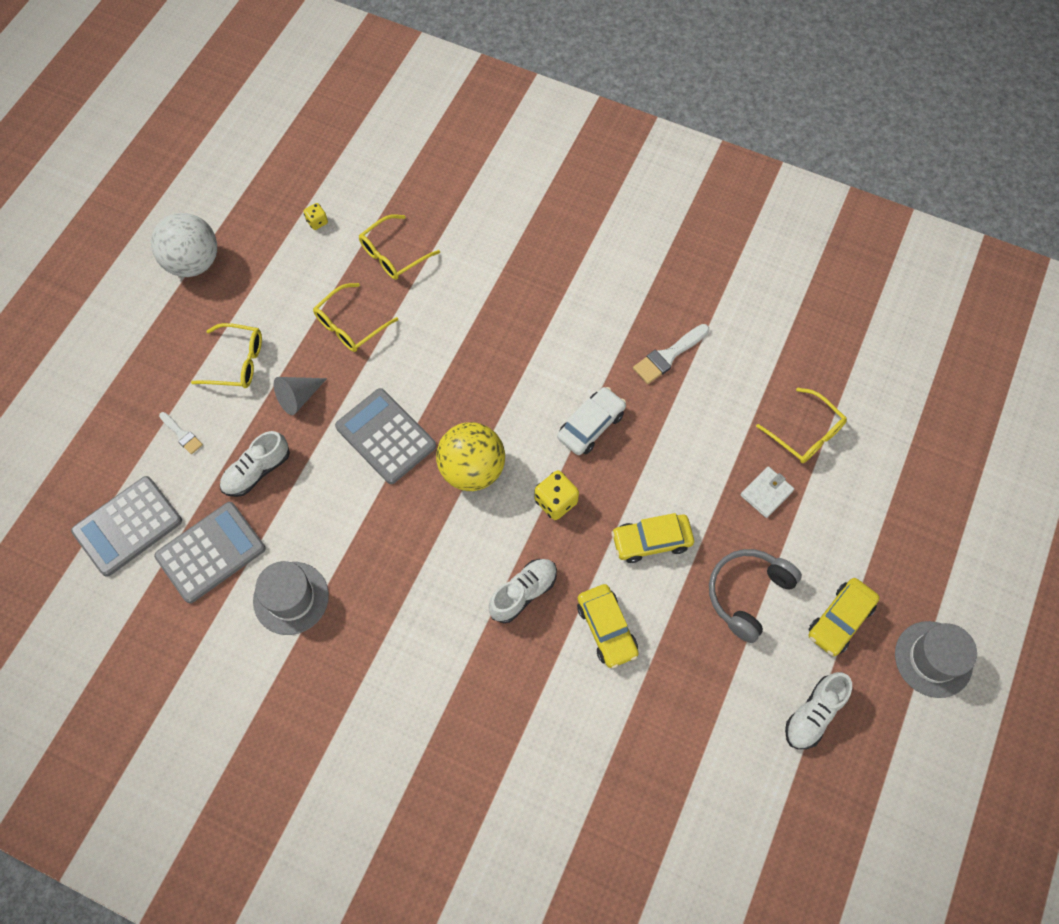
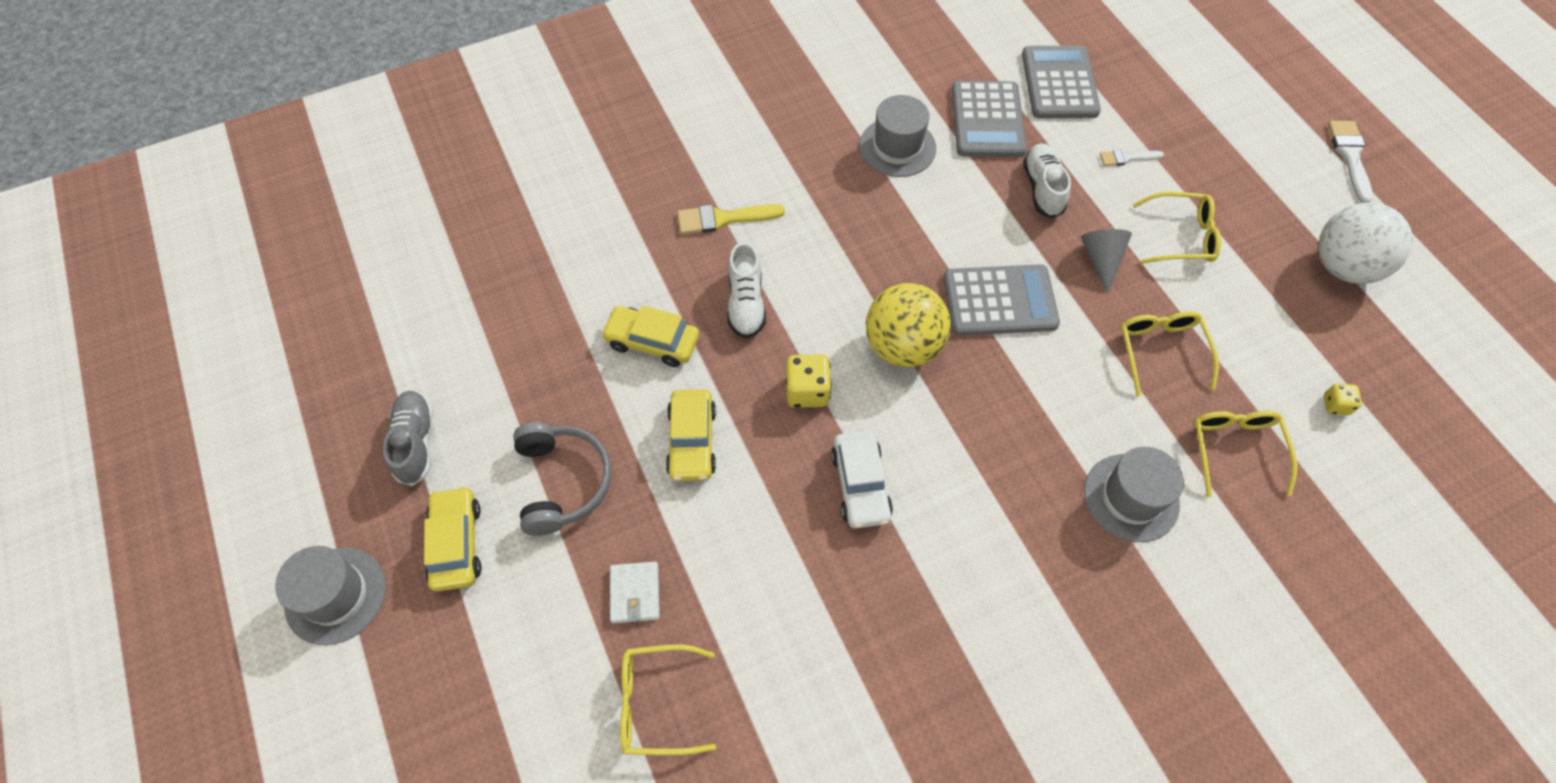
camera: 130 degrees right, 5 degrees down
(237, 362) = (1181, 236): yellow glasses -> yellow glasses turned 135 degrees counterclockwise
(464, 670) = (723, 219): none -> yellow brush
(472, 287) = (1131, 497): none -> grey hat
(651, 541) = (692, 441): yellow car -> yellow car turned 150 degrees clockwise
(668, 356) = (879, 636): white brush -> white brush (1350, 156)
(813, 714) = (415, 442): white shoe -> grey shoe

